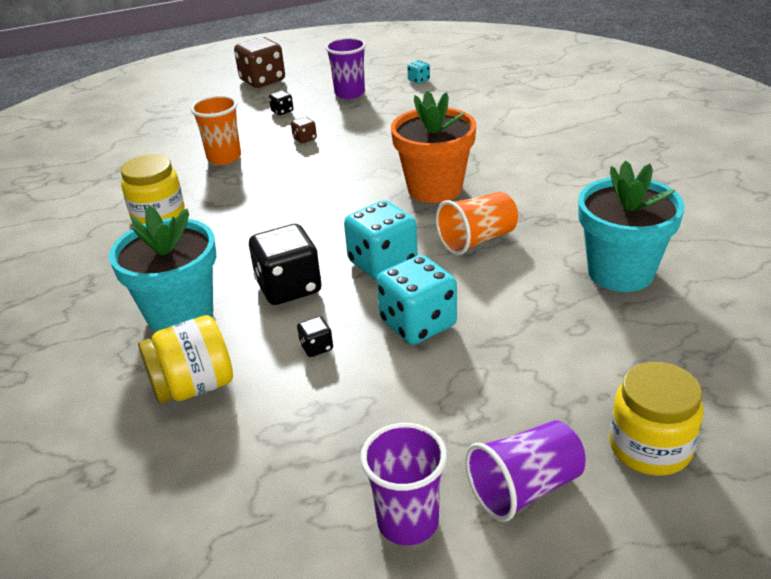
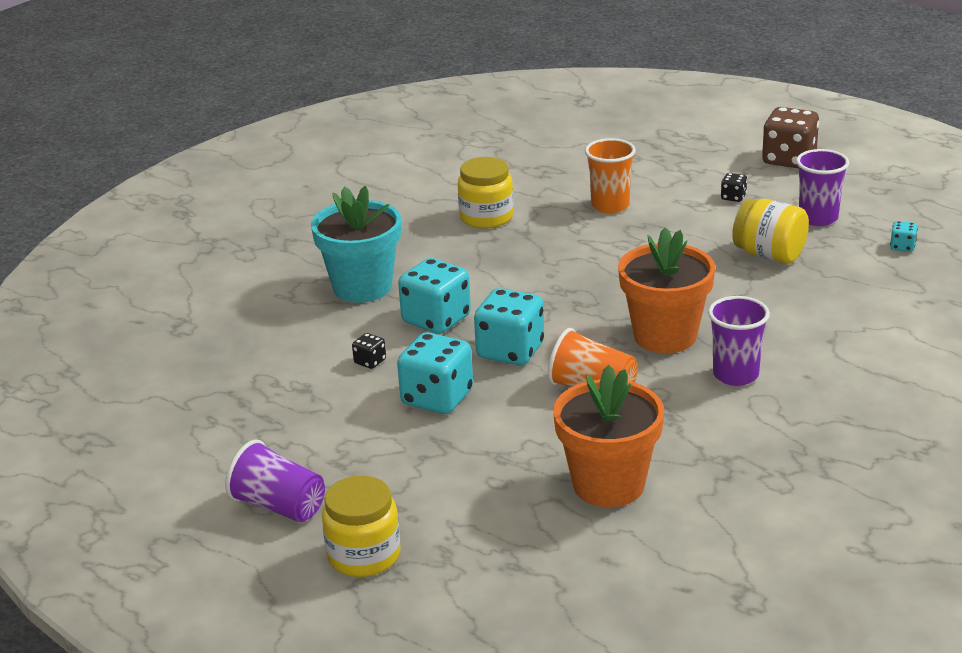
camera: 60 degrees right, 5 degrees down
(193, 386) = (287, 328): yellow jar -> yellow jar (769, 255)
(289, 287) = (436, 319): black dice -> turquoise dice
(305, 139) = (689, 231): brown dice -> none
(408, 522) = (216, 465): purple cup -> purple cup (735, 375)
(620, 272) = (608, 485): turquoise flower pot -> orange flower pot

